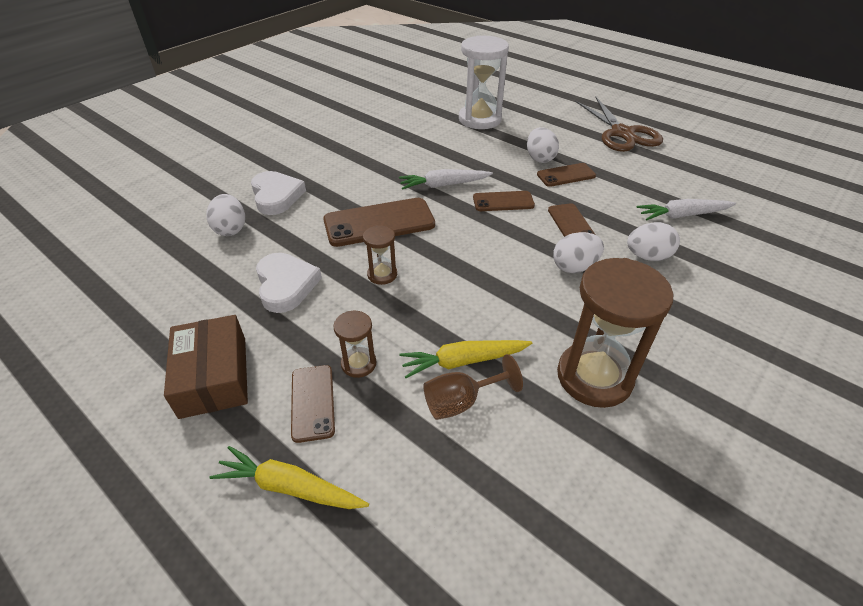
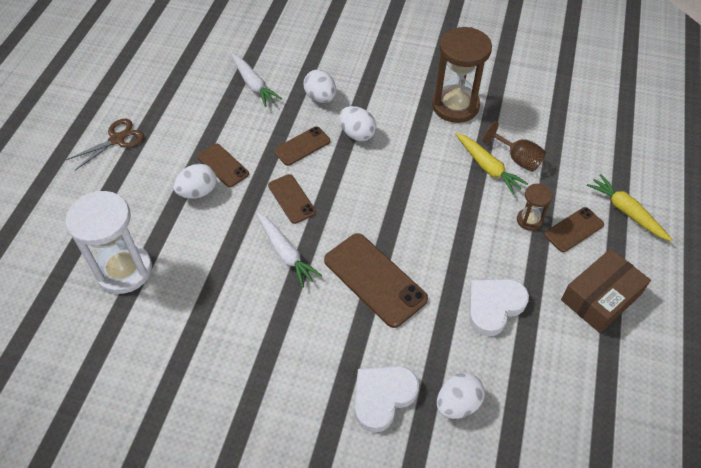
camera: 115 degrees left, 10 degrees up
(290, 487) = (626, 212): yellow carrot -> yellow carrot turned 150 degrees clockwise
(382, 274) = (439, 246): brown hourglass -> none
(622, 133) = (117, 139): brown scissors -> brown scissors, size x0.62

